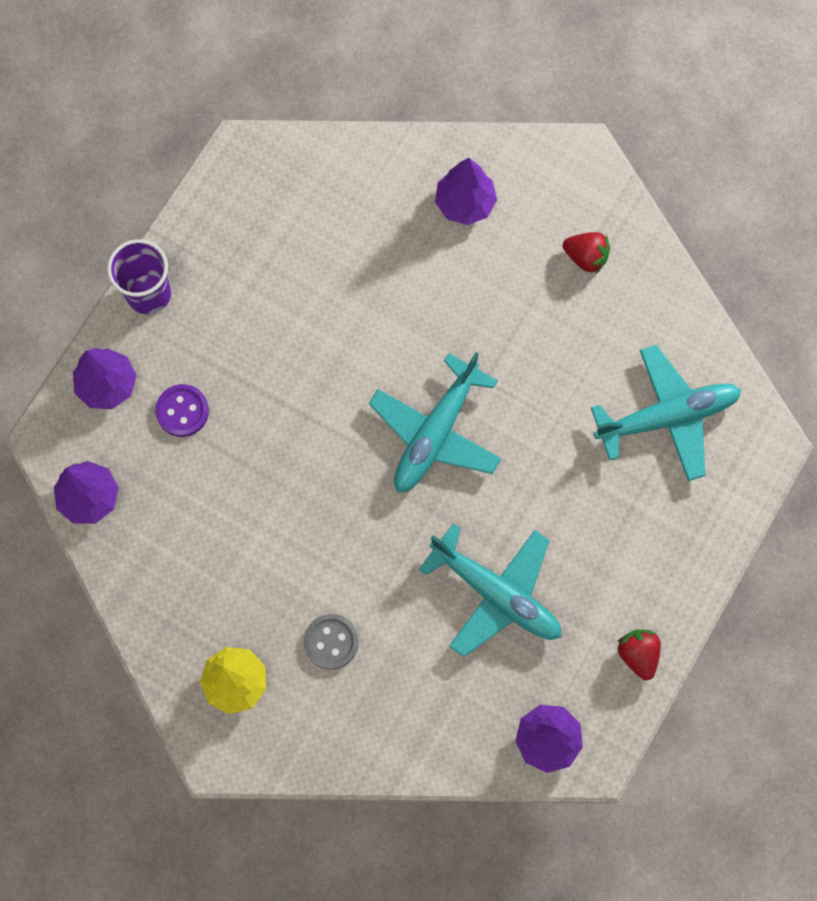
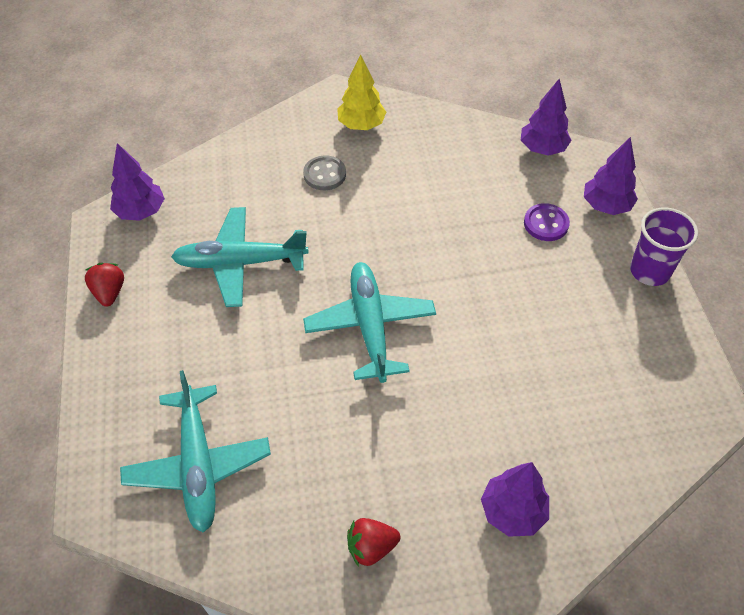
camera: 140 degrees right, 20 degrees down
(638, 654) = (109, 292): red strawberry -> red strawberry turned 135 degrees counterclockwise
(667, 417) = (198, 465): turquoise plane -> turquoise plane turned 45 degrees counterclockwise

